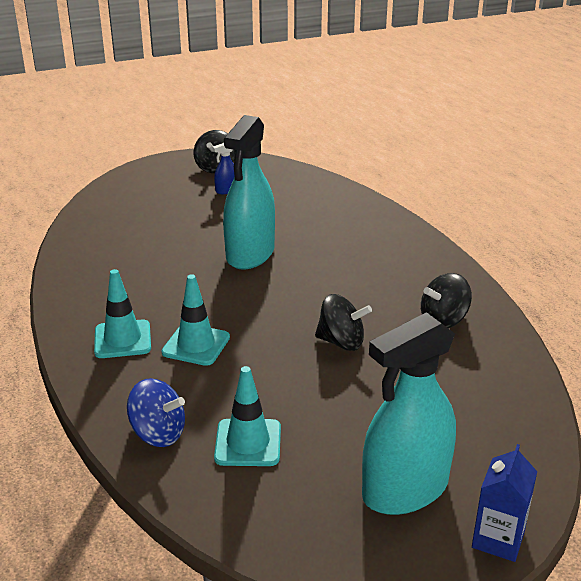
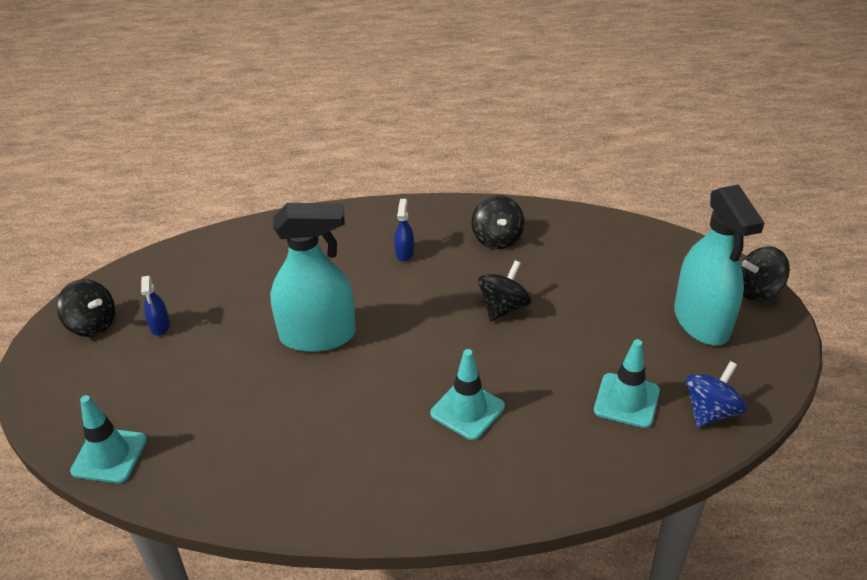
camera: 70 degrees left, 10 degrees up
(122, 339) = (433, 469): turquoise traffic cone -> turquoise traffic cone (109, 455)
(158, 433) = (598, 462): blue spinning top -> blue spinning top (710, 411)
(250, 254) = (318, 335): turquoise spray bottle -> turquoise spray bottle turned 45 degrees counterclockwise
(381, 273) = (404, 253): none -> blue spray bottle
(498, 539) = (758, 290): blue carton -> black spinning top

